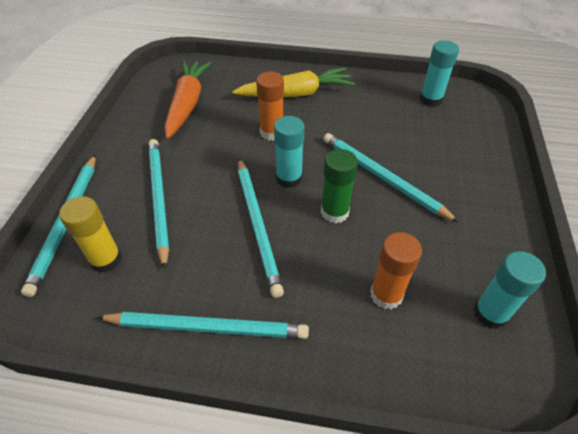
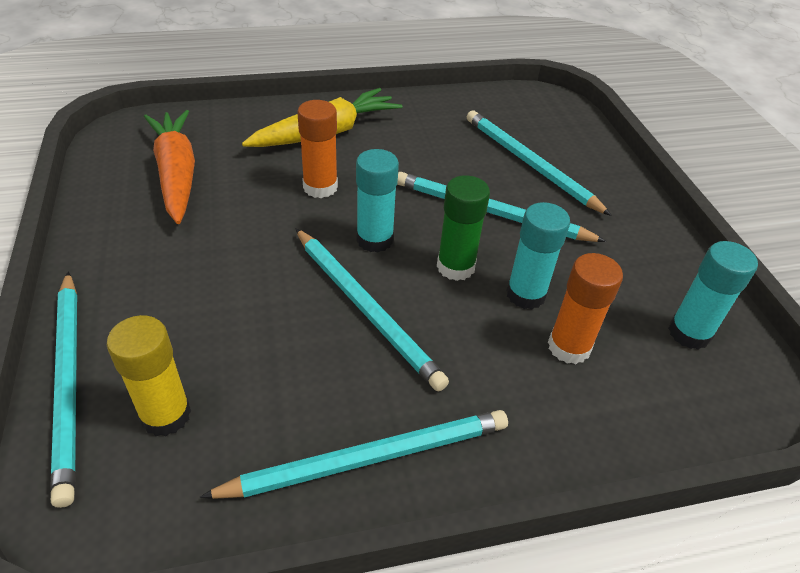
camera: 25 degrees left, 5 degrees down
(159, 198) = (203, 310): turquoise pencil -> turquoise pencil (529, 164)
(430, 99) = (497, 110): turquoise glue stick -> turquoise glue stick (526, 294)

